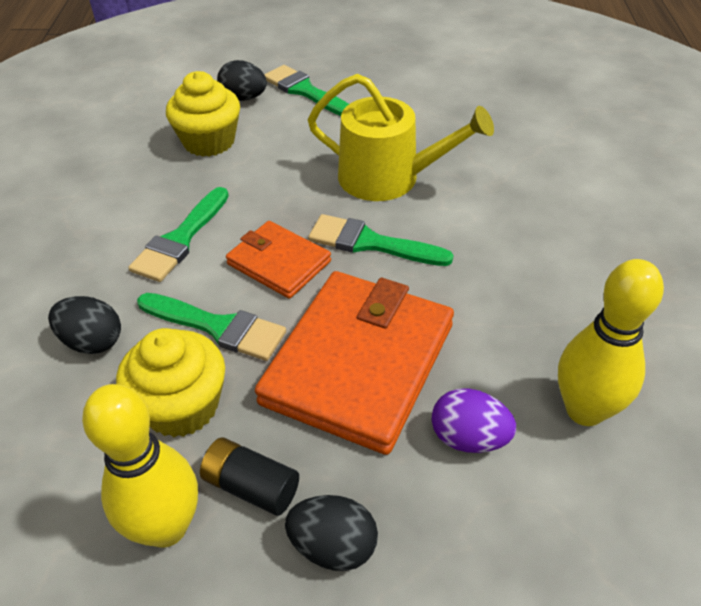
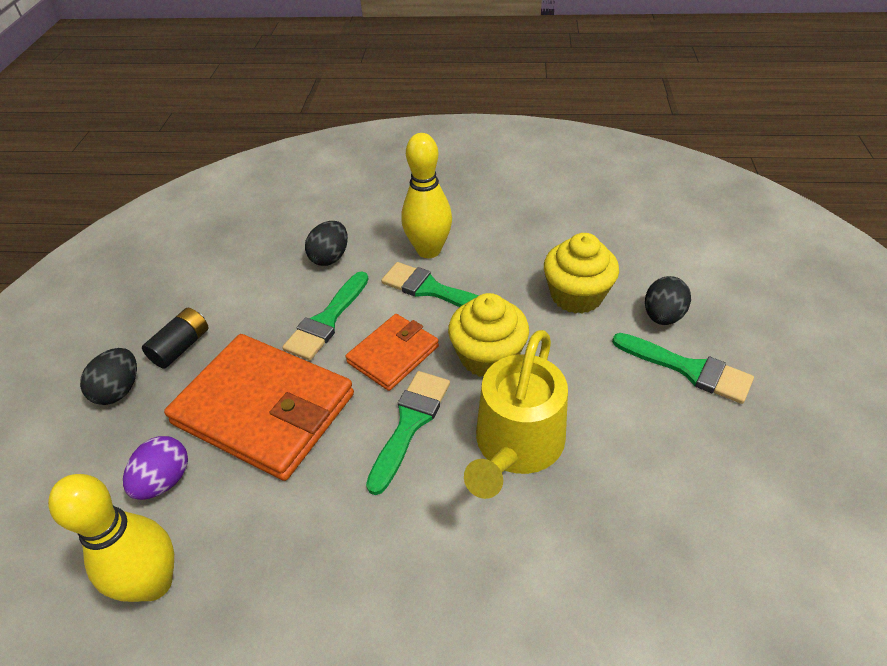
camera: 95 degrees right, 0 degrees up
(166, 527) = (171, 309): yellow bowling pin -> yellow bowling pin (429, 250)
(181, 406) = (258, 307): yellow cupcake -> yellow cupcake (488, 356)
(305, 91) = (688, 369): green brush -> green brush turned 75 degrees clockwise

